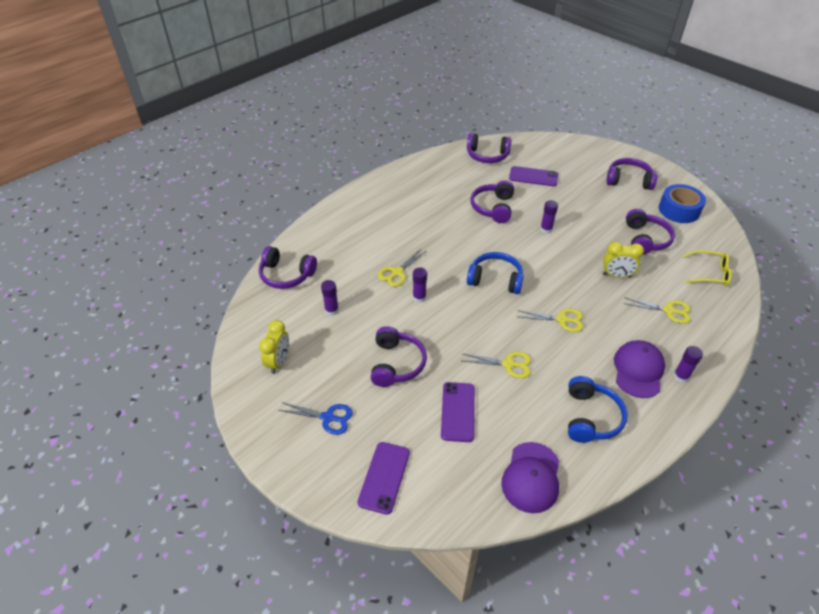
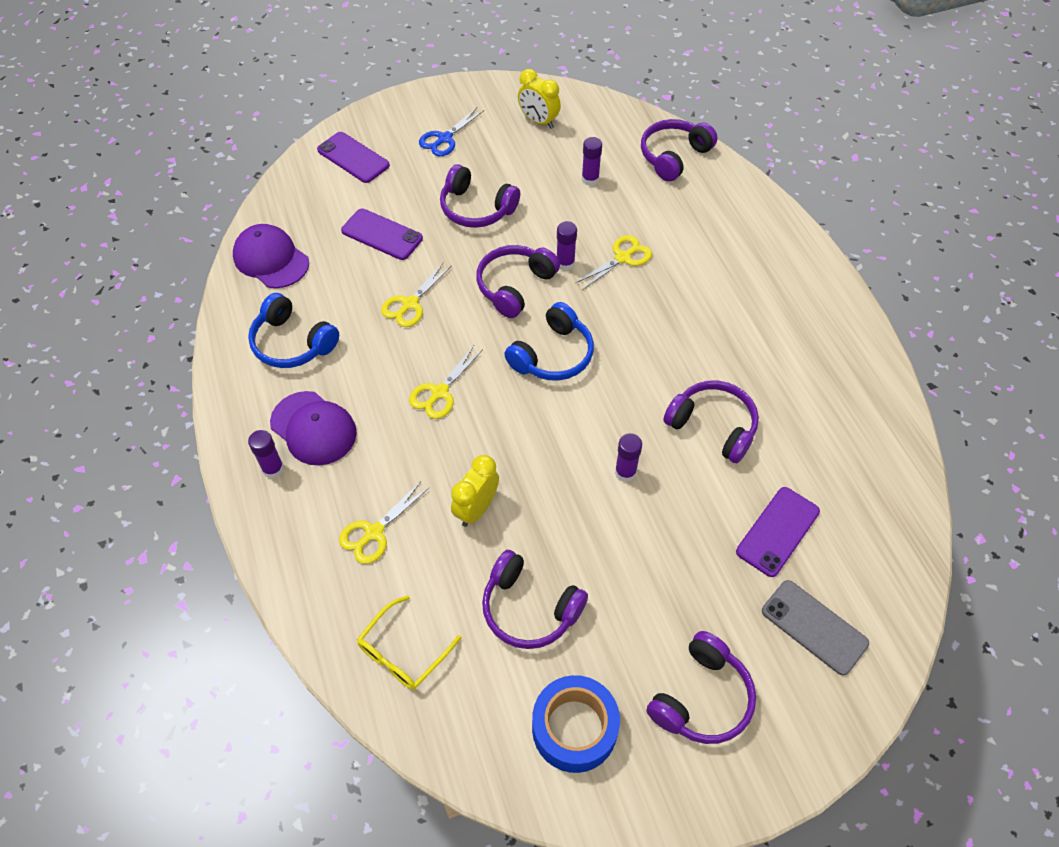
camera: 115 degrees right, 10 degrees up
(397, 272) = (623, 258): yellow scissors -> yellow scissors turned 75 degrees clockwise
(487, 155) = (873, 490): purple headphones -> purple headphones (515, 286)
(568, 159) = (814, 627): none -> grey phone

